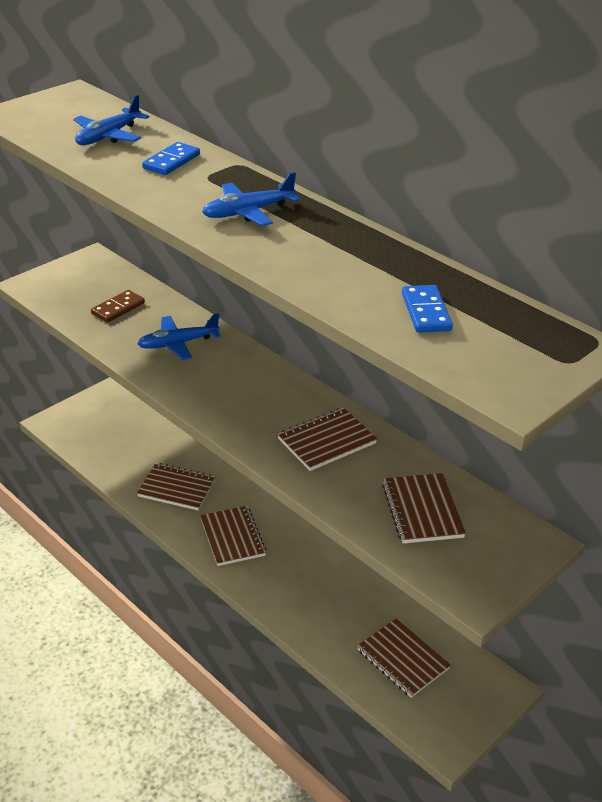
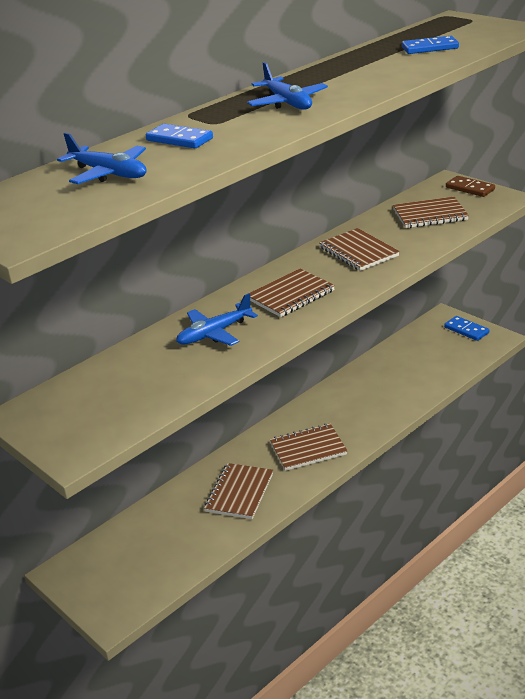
camera: 85 degrees left, 5 degrees down
(118, 308) = (142, 378): brown domino -> brown domino (470, 188)
(178, 343) = (214, 333): blue plane -> blue plane turned 75 degrees clockwise
(402, 659) = (429, 356): brown notebook -> brown notebook (291, 295)
(466, 709) = (466, 330): none -> blue domino

